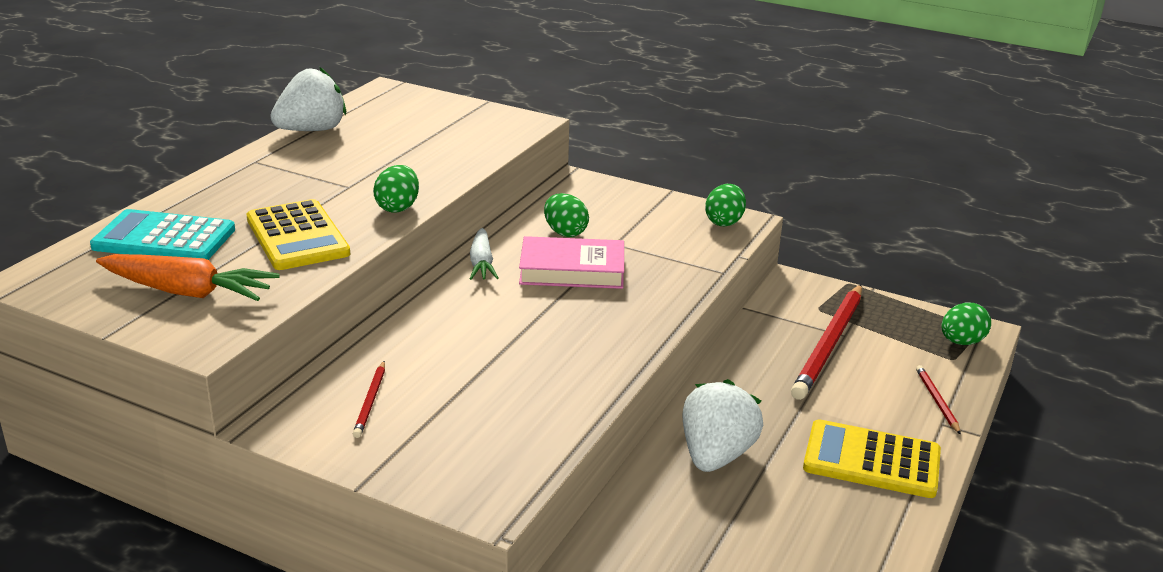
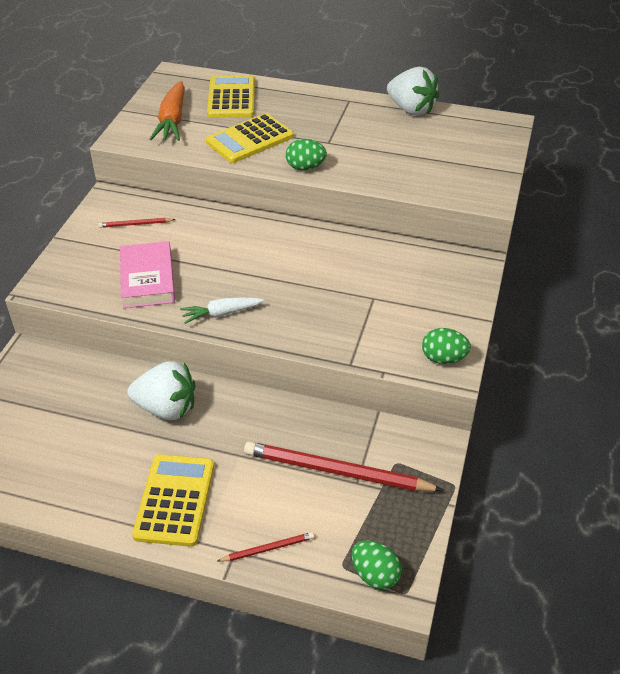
camera: 80 degrees right, 15 degrees up
(164, 238) = (231, 98): turquoise calculator -> yellow calculator
(481, 263) = (314, 237): white carrot -> white carrot (221, 313)
(565, 232) = (380, 269): green egg -> none
(572, 270) = (321, 281): pink book -> pink book (148, 279)

